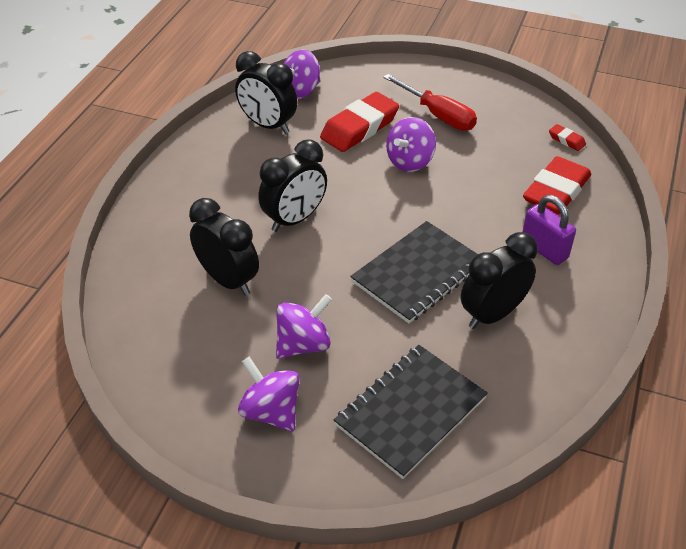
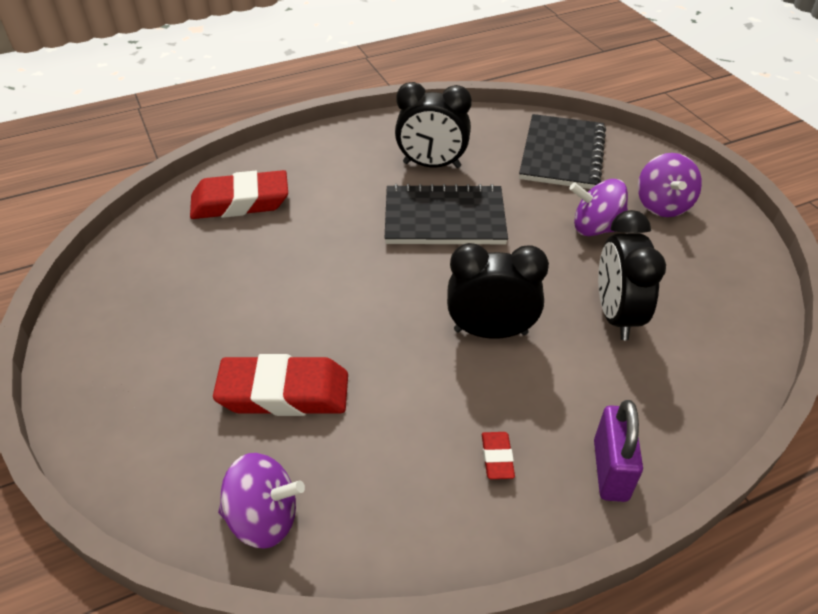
camera: 135 degrees left, 0 degrees up
(268, 125) = (378, 487): black clock -> none
(410, 161) = (301, 312): purple spinning top -> none
(410, 412) = (562, 154): black notebook -> black notebook turned 75 degrees counterclockwise
(438, 115) = (187, 343): red screwdriver -> none
(544, 249) = (328, 175): purple padlock -> purple padlock (610, 470)
(566, 140) = (144, 232): red eraser -> red eraser (497, 458)

